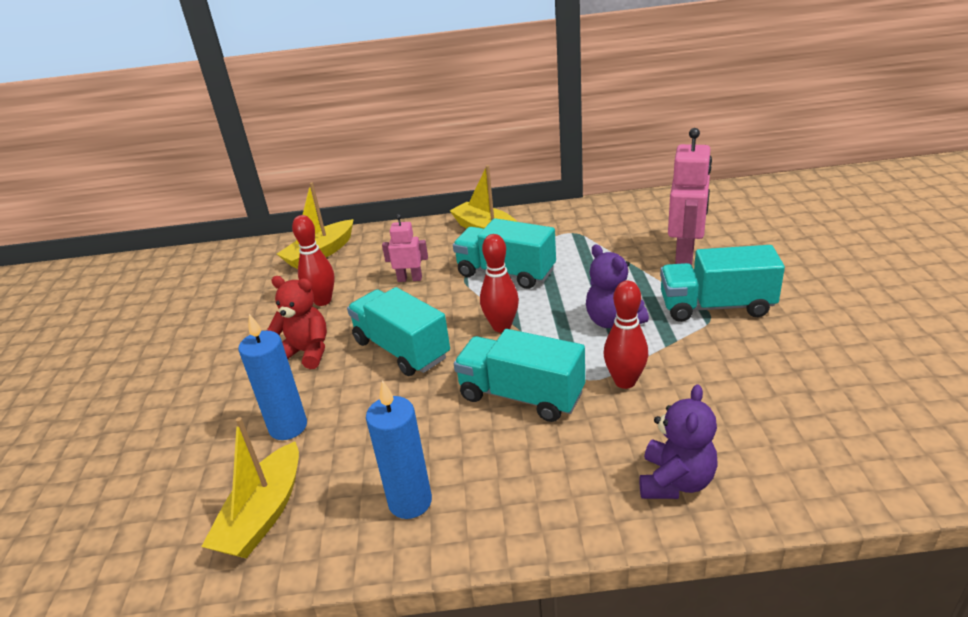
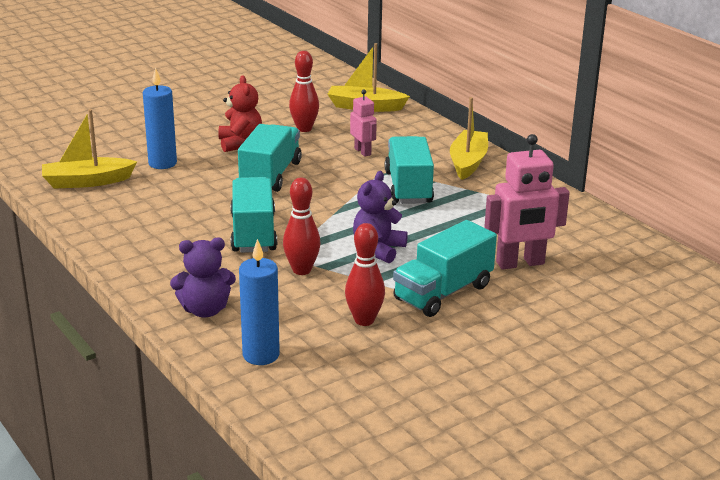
camera: 55 degrees right, 5 degrees down
(410, 502) = (125, 222): blue candle -> blue candle (261, 355)
(501, 326) = (330, 205): red bowling pin -> red bowling pin (364, 320)
(716, 306) = (443, 292): turquoise truck -> turquoise truck turned 105 degrees counterclockwise

